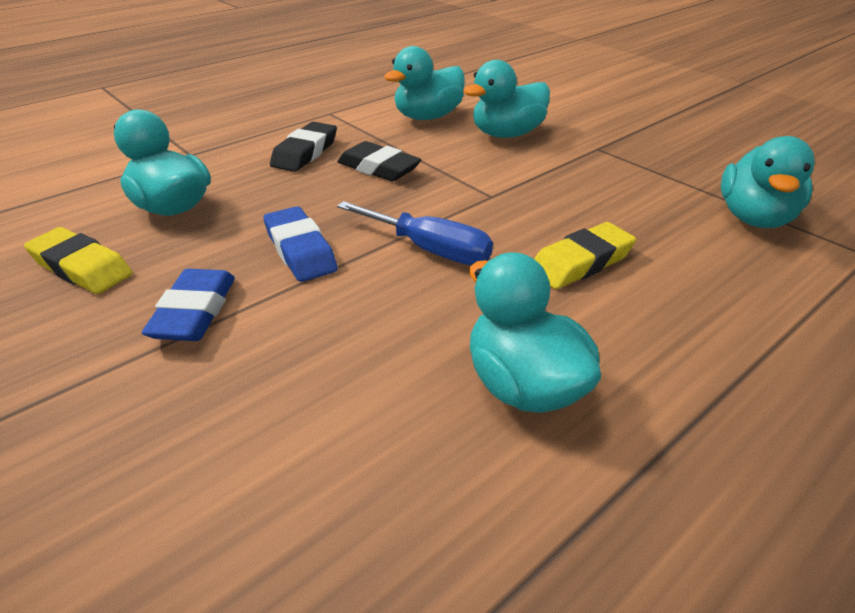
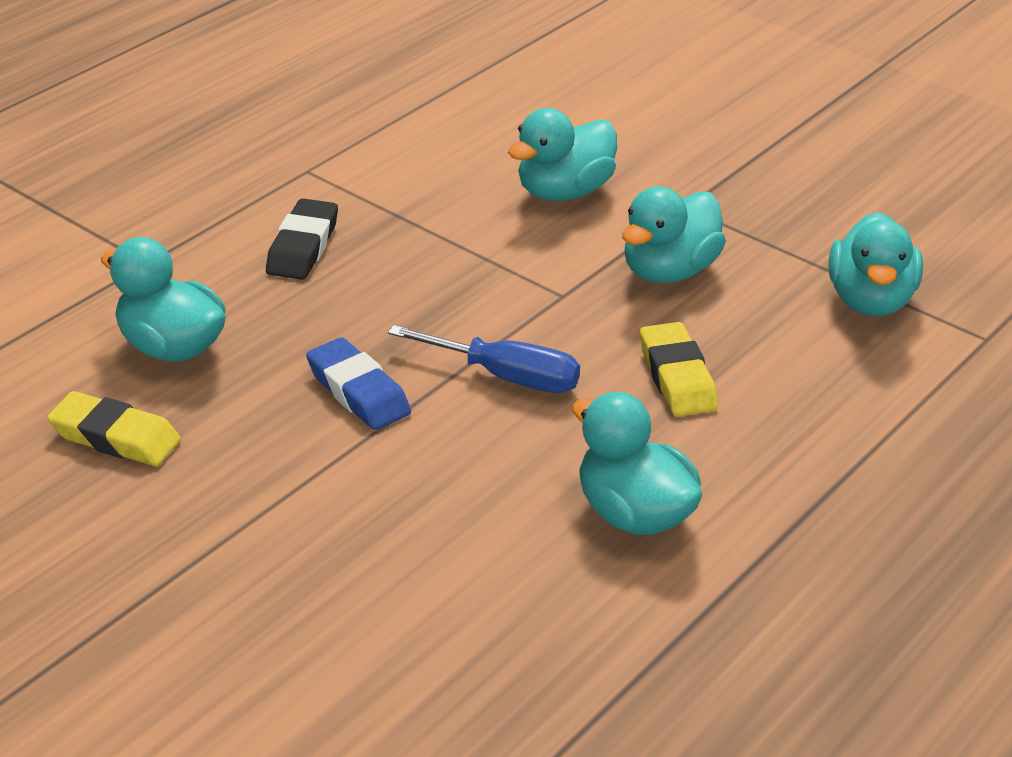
camera: 10 degrees left, 0 degrees up
(194, 312) = (276, 475): blue eraser -> none
(378, 168) = (409, 264): black eraser -> none
(428, 117) = (449, 168): turquoise duck -> turquoise duck (669, 271)
(581, 262) = (677, 377): yellow eraser -> yellow eraser turned 60 degrees counterclockwise

